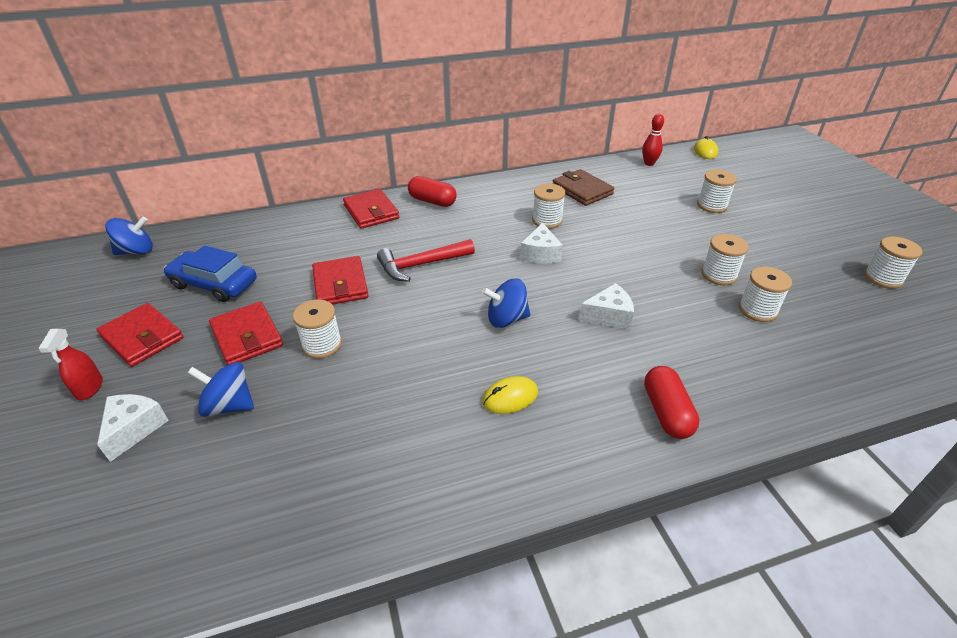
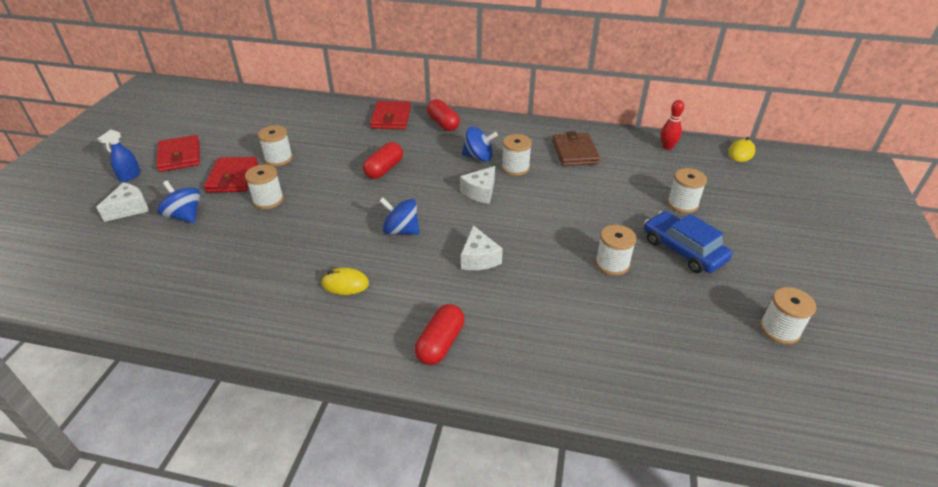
camera: 30 degrees right, 0 degrees up
(89, 388) = (130, 176): red spray bottle -> blue spray bottle
(136, 251) = (225, 99): blue spinning top -> blue spinning top (478, 157)
(214, 284) = (246, 136): blue car -> blue car (683, 250)
(340, 284) = (318, 164): red wallet -> none
(421, 265) = (384, 169): red hammer -> red capsule
(609, 316) = (479, 258): white cheese -> white cheese turned 60 degrees clockwise
(757, 310) = (611, 305): white spool -> white spool (278, 158)

